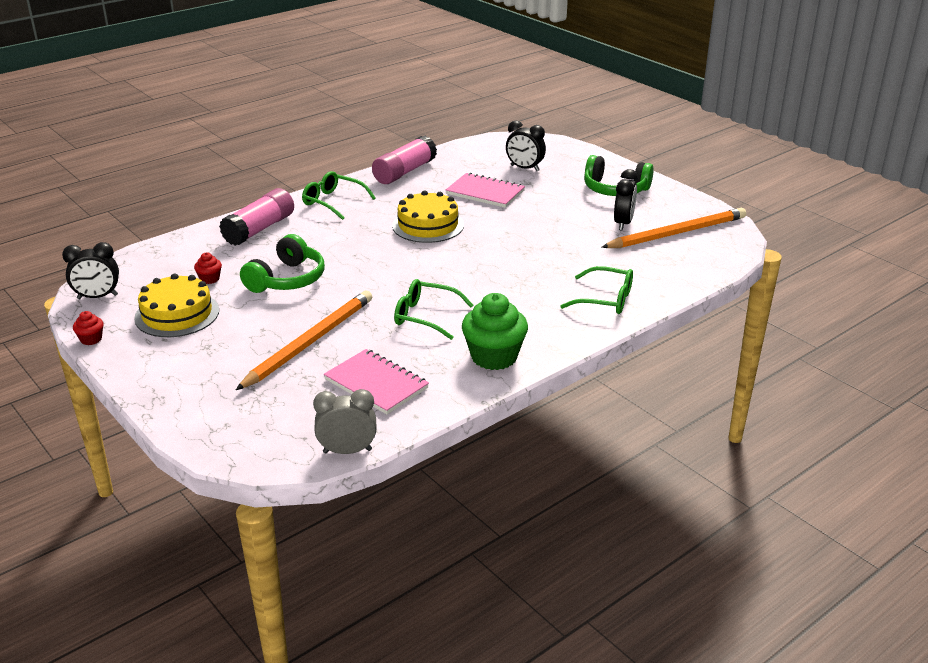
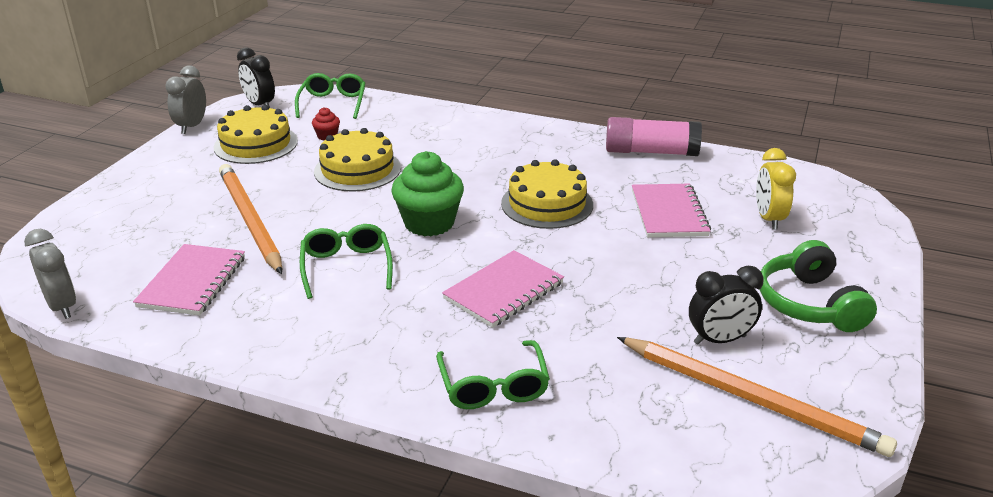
camera: 60 degrees right, 0 degrees up
(91, 339) = (192, 126): red cupcake -> grey clock
(259, 229) = (440, 125): pink glue stick -> none
(287, 279) = (357, 169): green headphones -> yellow cake
(310, 342) = (249, 220): orange pencil -> orange pencil turned 120 degrees counterclockwise
(333, 202) = (535, 139): green glasses -> green glasses (333, 103)
(494, 357) = (291, 340): green cupcake -> green cupcake (429, 223)
(514, 269) = (503, 291): none -> pink notebook
(524, 168) = (769, 219): black clock -> yellow clock

